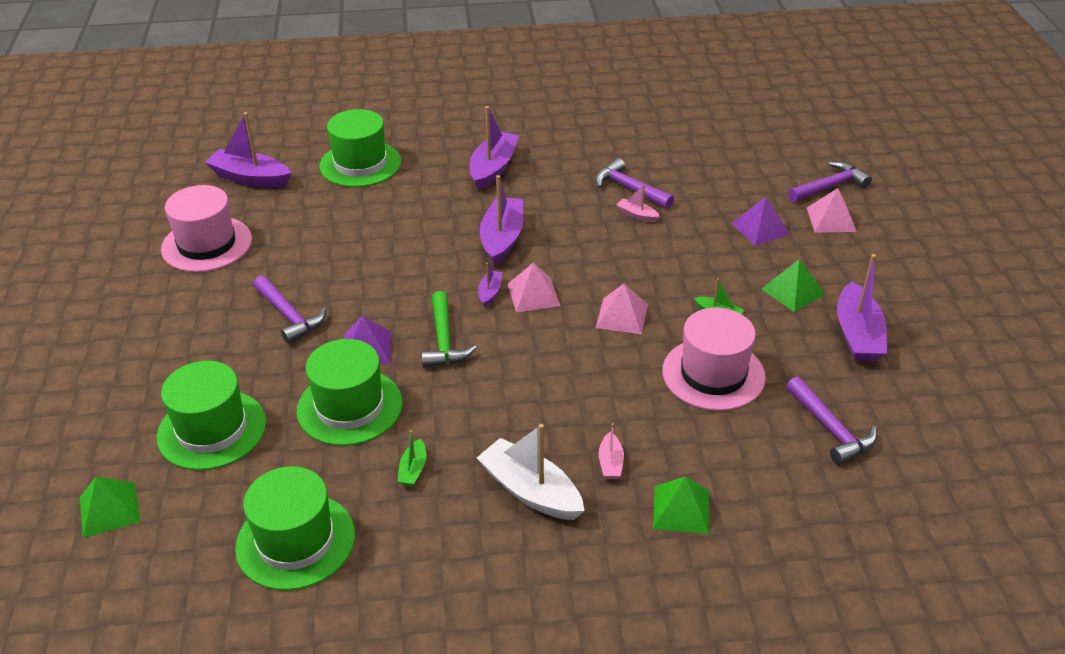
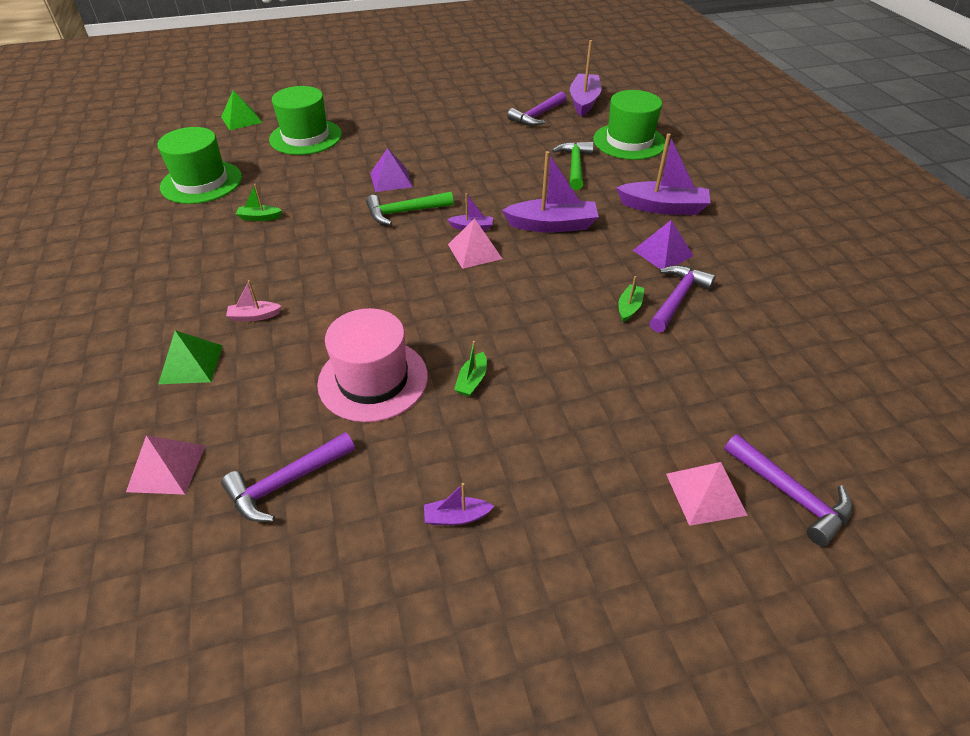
camera: 80 degrees right, 5 degrees up
(207, 244) = (496, 101): pink hat -> none
(289, 316) = (423, 143): purple hammer -> purple hammer (537, 116)
(349, 407) = (326, 182): green hat -> none
(395, 207) = (575, 166): none -> green hammer
(530, 491) = (228, 275): white boat -> none
(621, 316) = (455, 308): pink pyramid -> pink pyramid (167, 468)
(637, 215) = (629, 307): pink boat -> green boat
(760, 228) = (650, 415): purple pyramid -> purple pyramid (663, 253)
(792, 291) = (530, 448): green pyramid -> none
(857, 334) = (456, 517): purple boat -> purple boat, size x0.48

